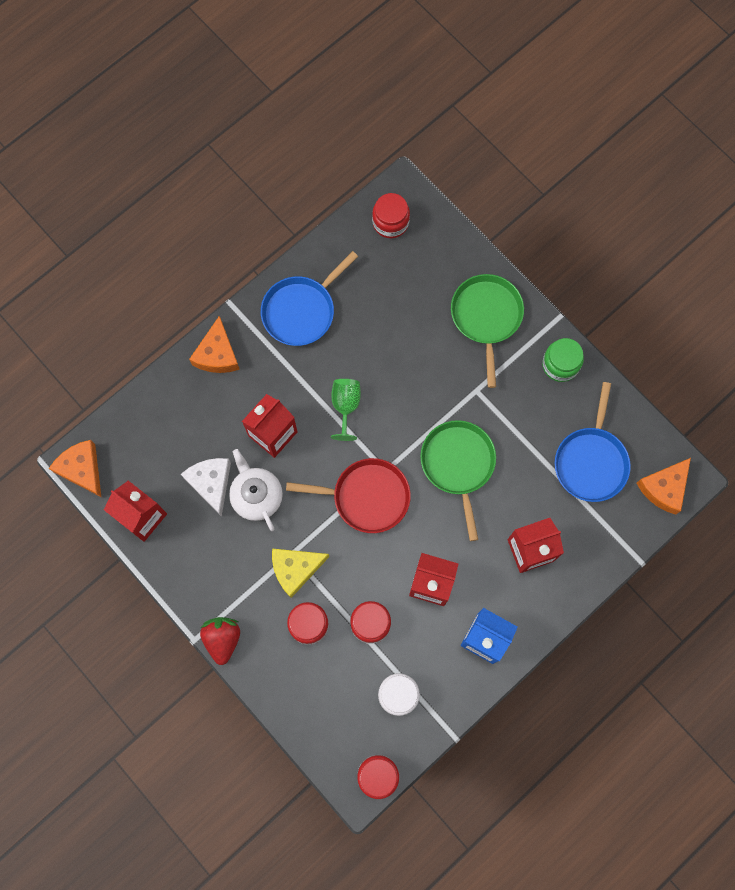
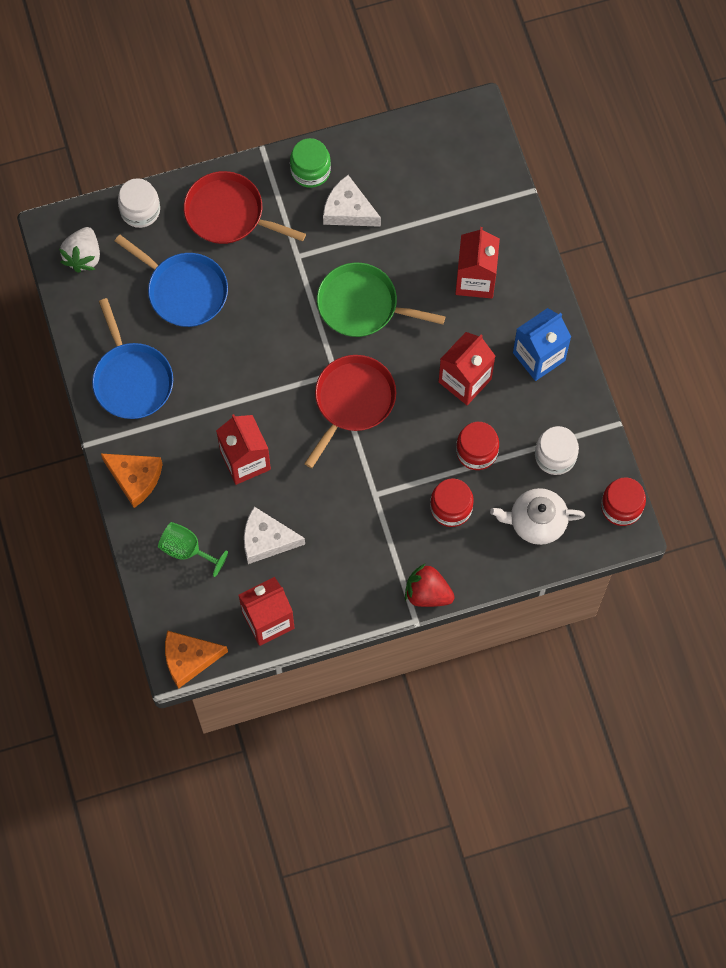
camera: 65 degrees left, 5 degrees down
(256, 495) = (300, 502): white teapot -> white teapot (536, 521)
(295, 569) = (391, 497): yellow cheese -> none
(345, 406) = (252, 381): green goblet -> green goblet (187, 550)
(390, 222) = (83, 256): red jar -> white strawberry
(453, 246) = (140, 210): none -> white jar
(486, 317) = (228, 214): green pan -> red pan
(540, 412) = (348, 210): none -> white cheese
(591, 462) = (418, 188): blue pan -> blue pan (184, 291)
(664, 488) = (474, 138): orange cheese -> none

